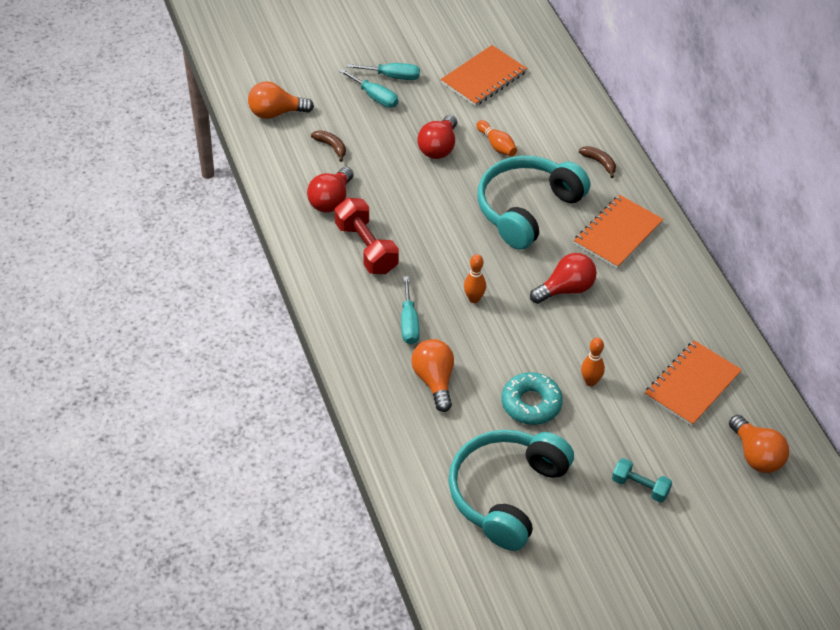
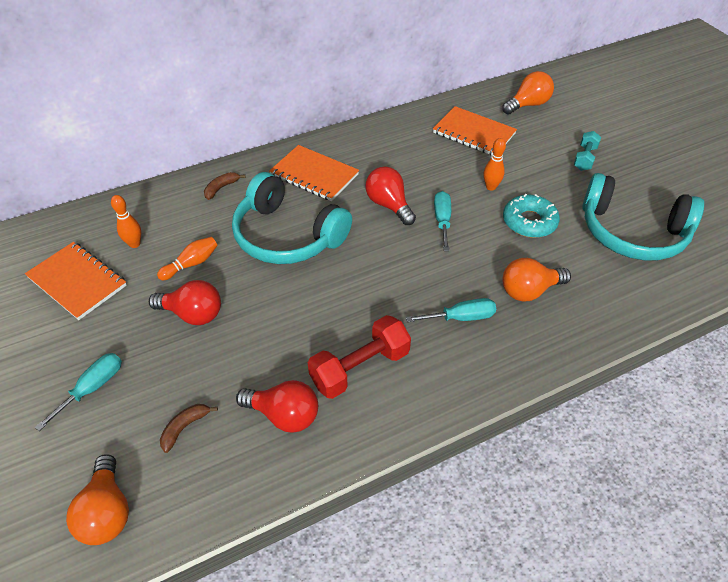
camera: 95 degrees left, 0 degrees up
(392, 76) = (55, 372): turquoise screwdriver -> turquoise screwdriver (442, 220)
(474, 299) = (415, 268): orange bowling pin -> orange bowling pin (134, 244)

